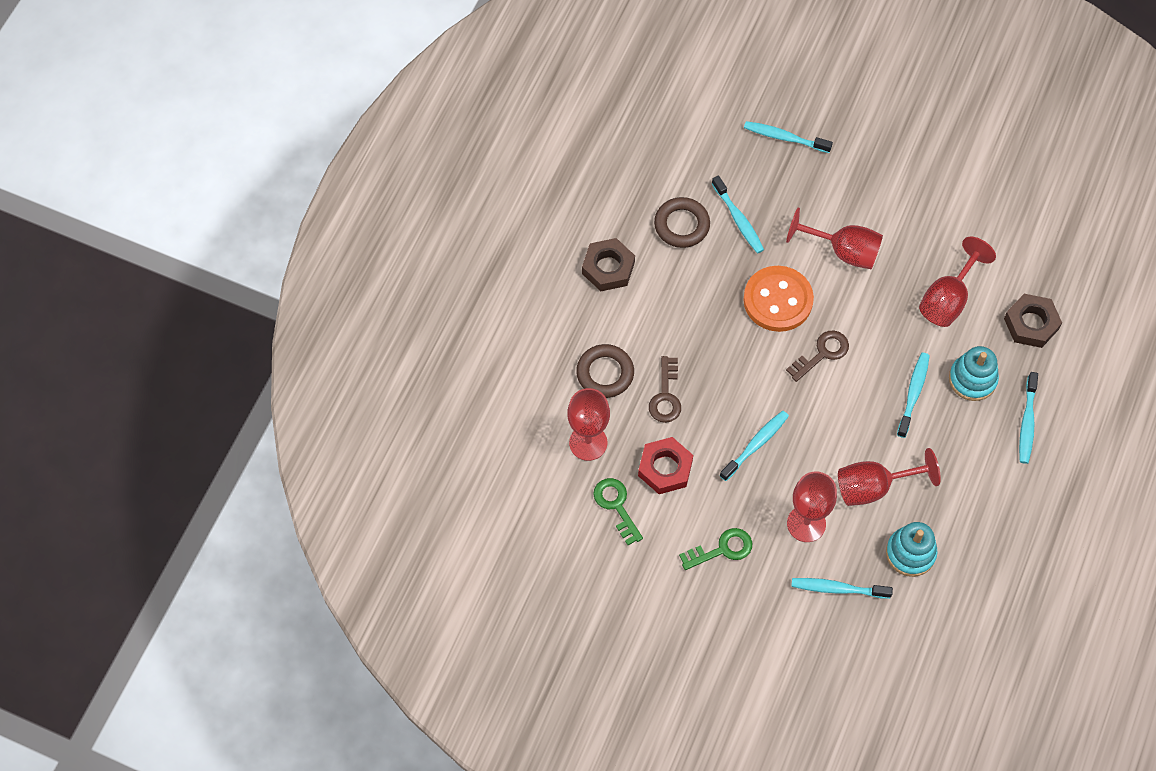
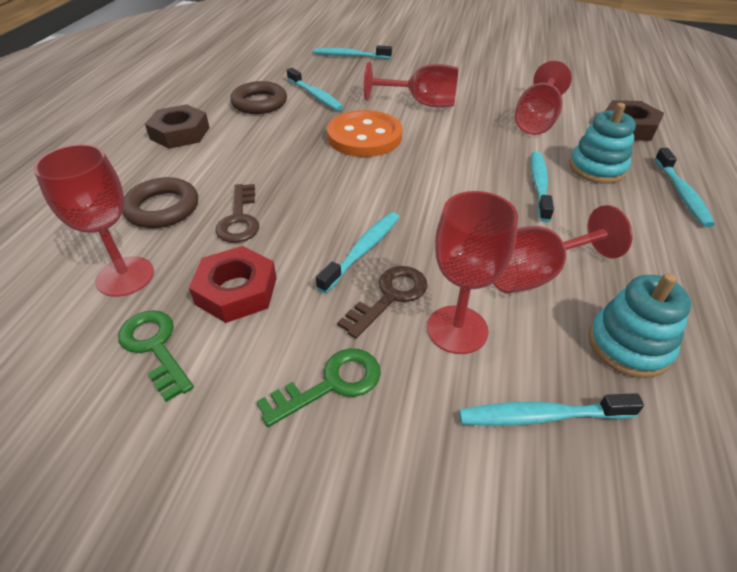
camera: 10 degrees left, 20 degrees down
(822, 353) = (423, 167): brown key -> brown key (390, 297)

